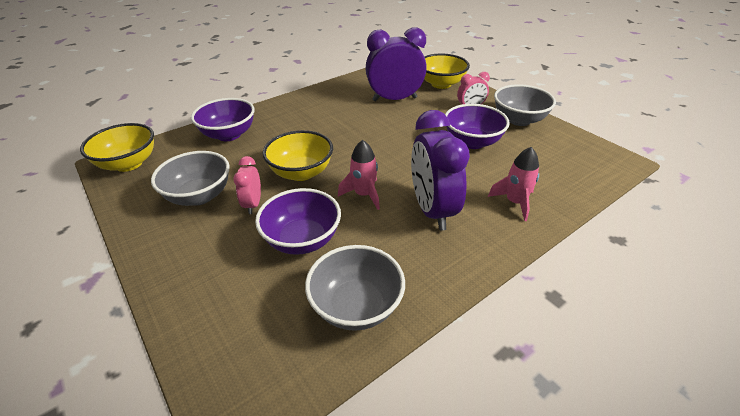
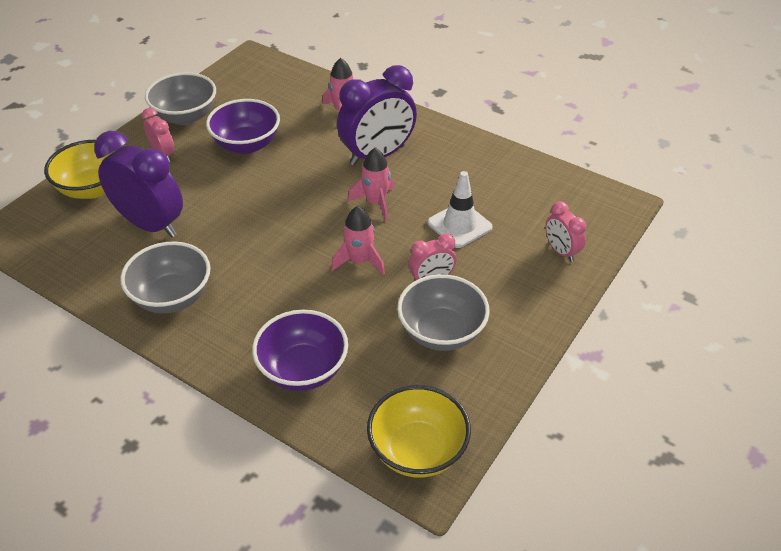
camera: 110 degrees left, 5 degrees up
(212, 307) = (561, 251): none -> pink clock
(301, 172) = (359, 261): yellow bowl -> pink rocket
(302, 240) = (459, 225): purple bowl -> white traffic cone
(356, 306) = (507, 175): grey bowl -> grey bowl (172, 297)
(394, 99) = (151, 224): purple clock -> purple clock turned 150 degrees clockwise

